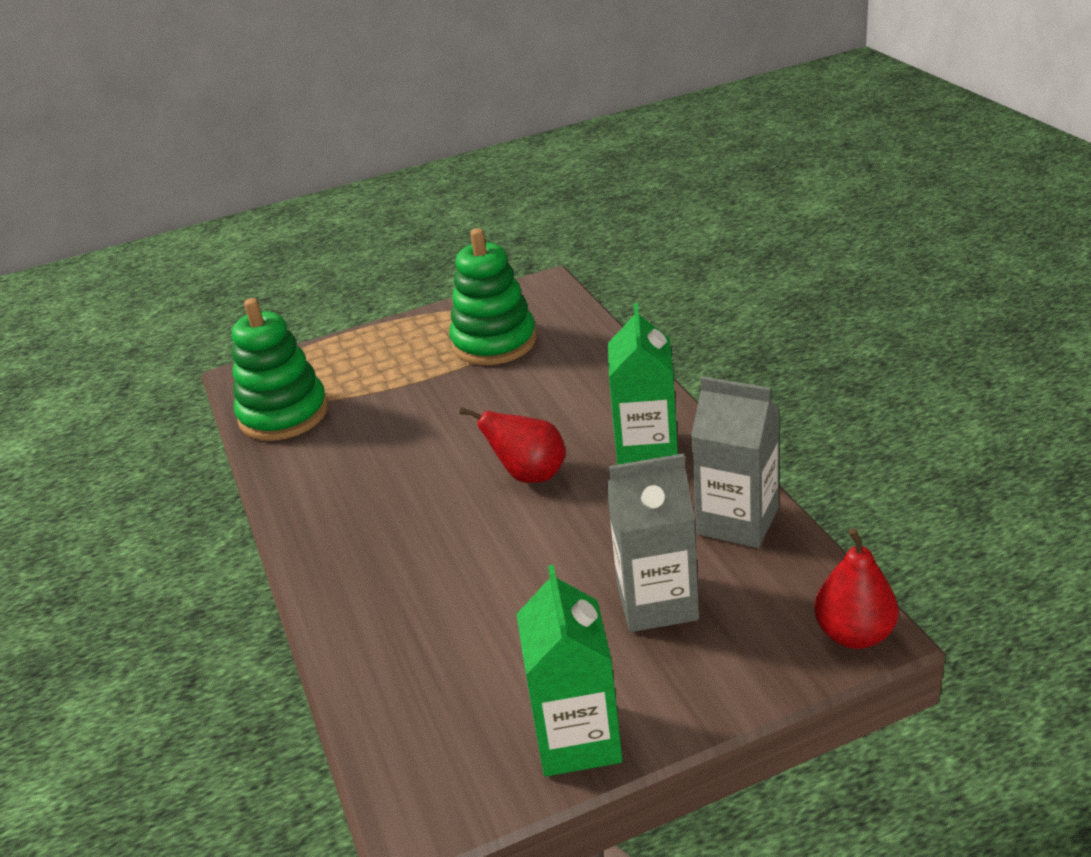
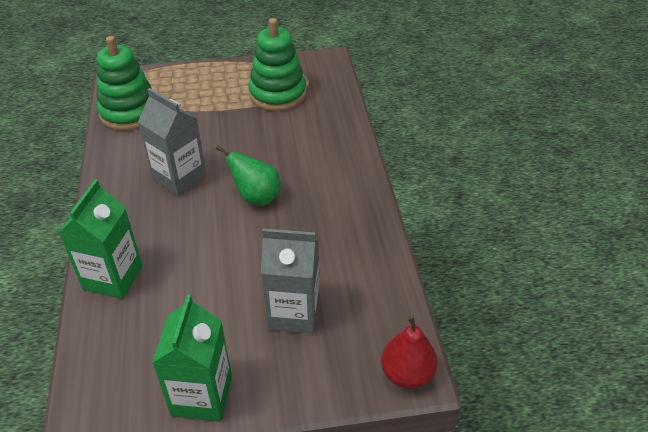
camera: 10 degrees right, 10 degrees up
(529, 475) = (256, 197): red pear -> green pear
(646, 450) = (337, 200): green carton -> green carton (113, 278)
(737, 521) = (371, 268): grey carton -> grey carton (179, 178)

